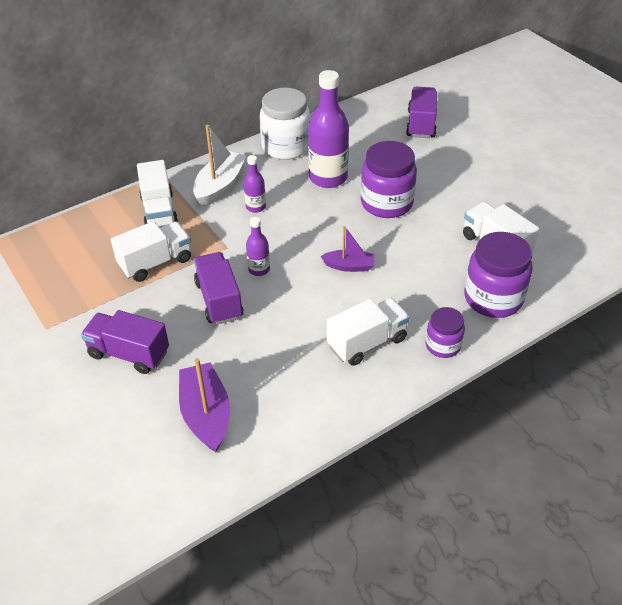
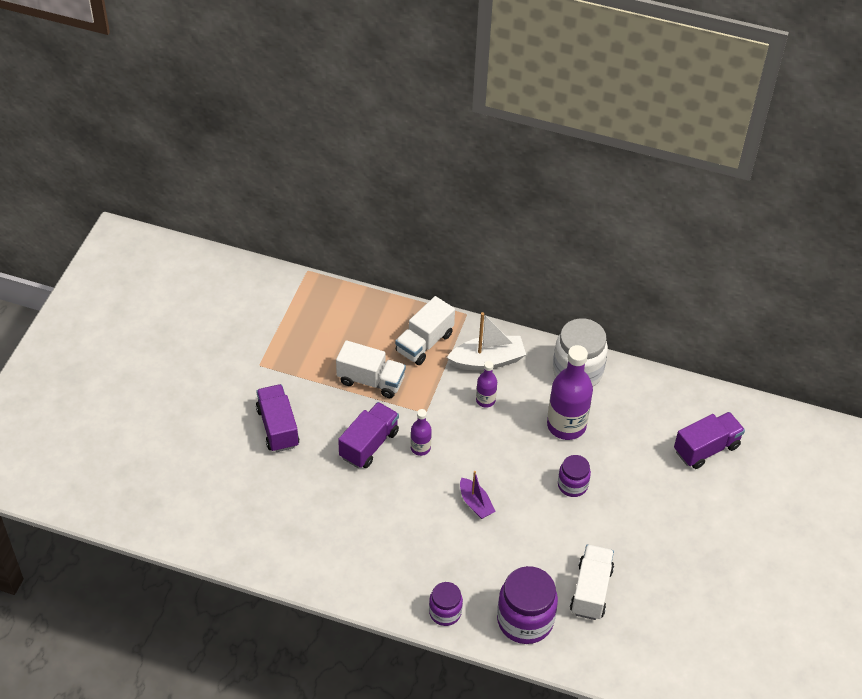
camera: 50 degrees right, 5 degrees up
(206, 414) = (265, 507): purple boat -> none
(367, 342) = (407, 562): white truck -> none
(386, 203) = (572, 485): purple jar -> purple jar, size x0.57

